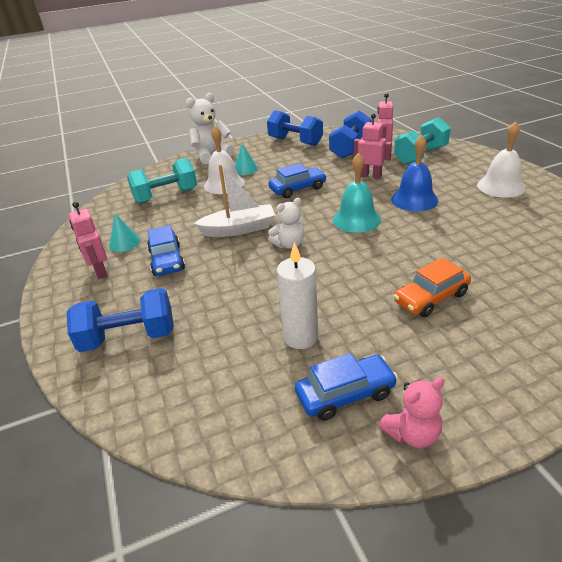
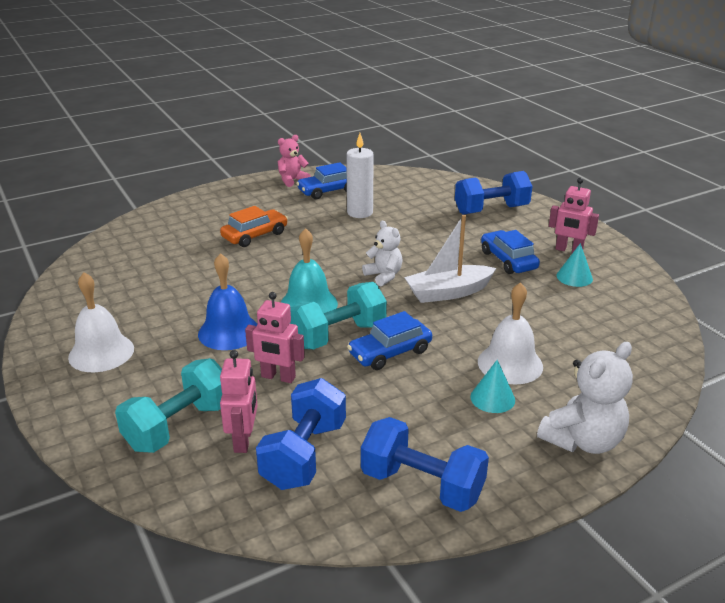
camera: 170 degrees right, 5 degrees down
(100, 271) = (568, 250): pink robot -> pink robot turned 150 degrees clockwise
(166, 196) = (586, 342): turquoise dumbbell -> turquoise dumbbell (338, 335)
(289, 244) = (384, 276): white teddy bear -> white teddy bear turned 90 degrees clockwise

